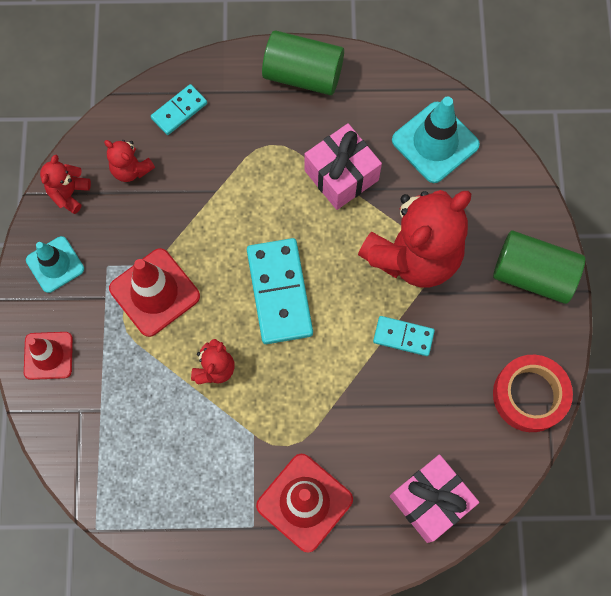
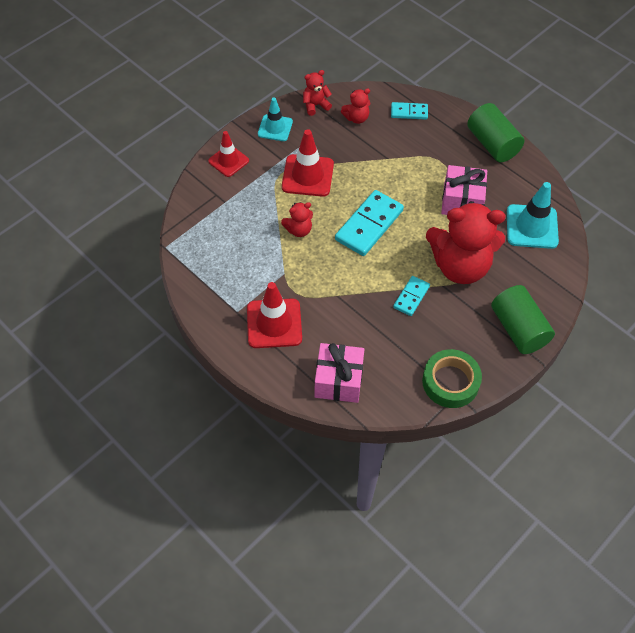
camera: 45 degrees right, 15 degrees down
(131, 169) = (356, 118): red teddy bear -> red teddy bear turned 105 degrees counterclockwise
(403, 337) = (411, 297): turquoise domino -> turquoise domino turned 60 degrees clockwise
(529, 395) = (450, 382): red tape -> green tape

